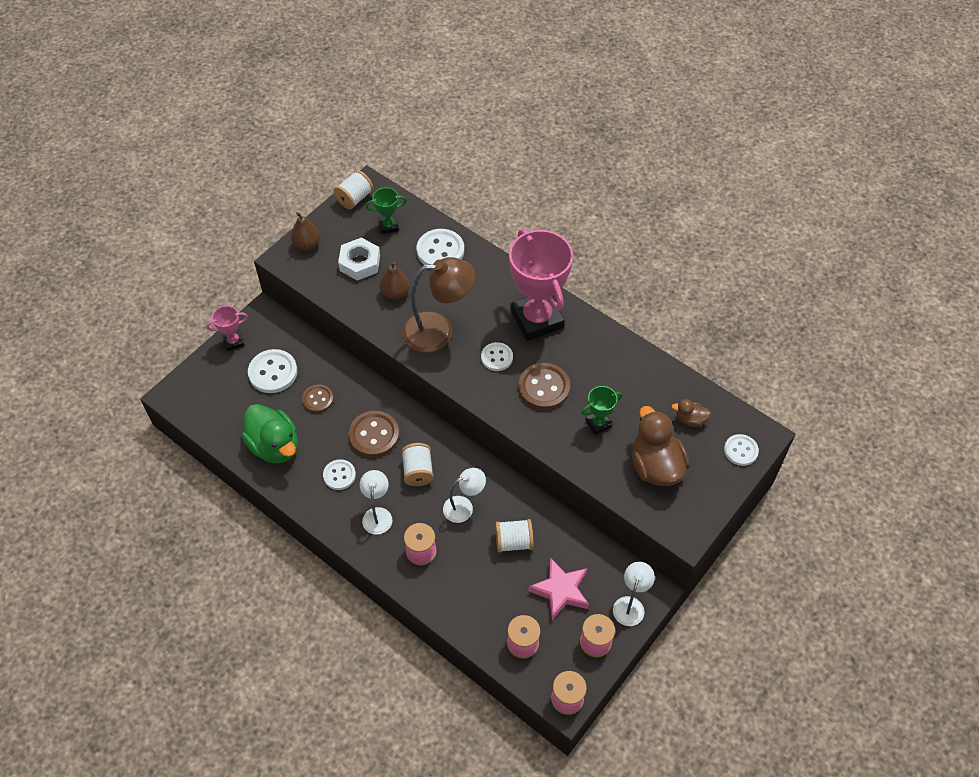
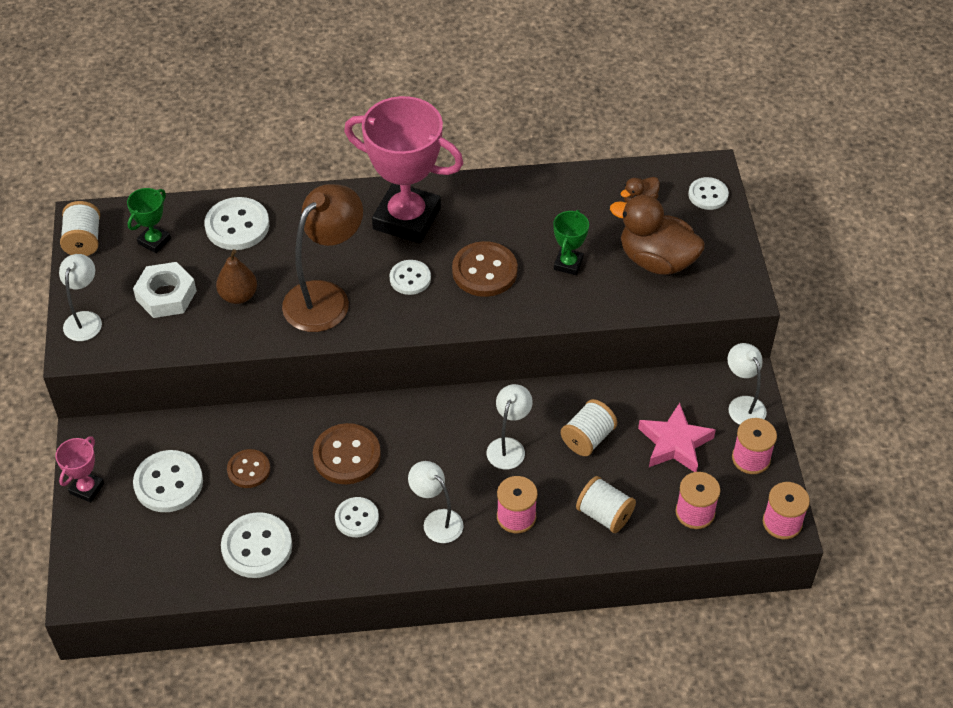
camera: 45 degrees left, 5 degrees down
(275, 446) = (257, 547): green duck -> white button
(307, 244) = (85, 319): brown pear -> white lamp
(418, 471) = (429, 452): white spool -> white spool (604, 514)

